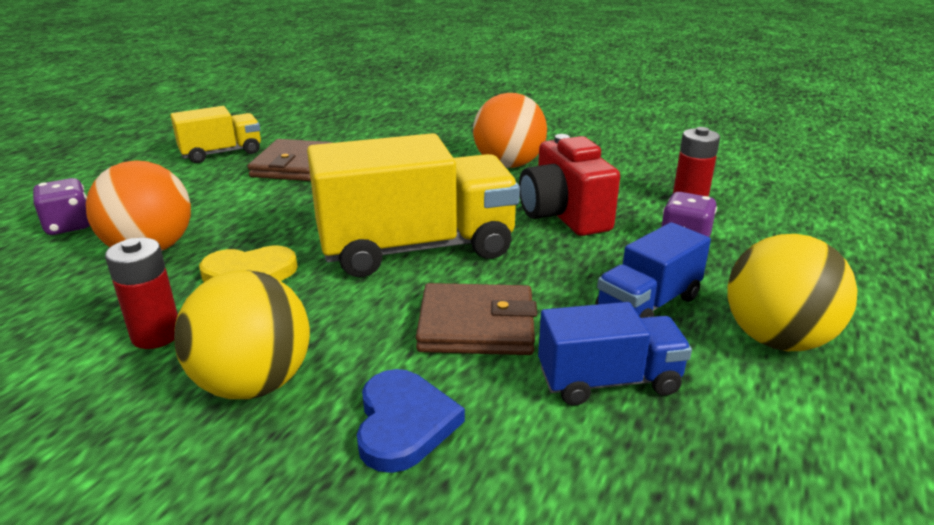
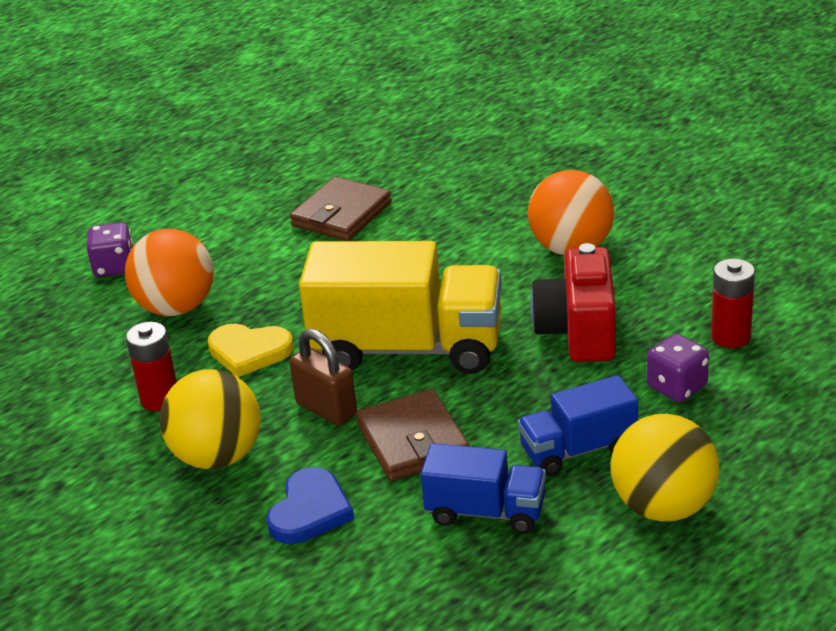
camera: 25 degrees right, 5 degrees up
(221, 153) = (276, 184): yellow truck -> none
(363, 312) = (326, 409): none -> brown padlock
(476, 325) = (412, 441): brown wallet -> brown wallet turned 45 degrees clockwise

